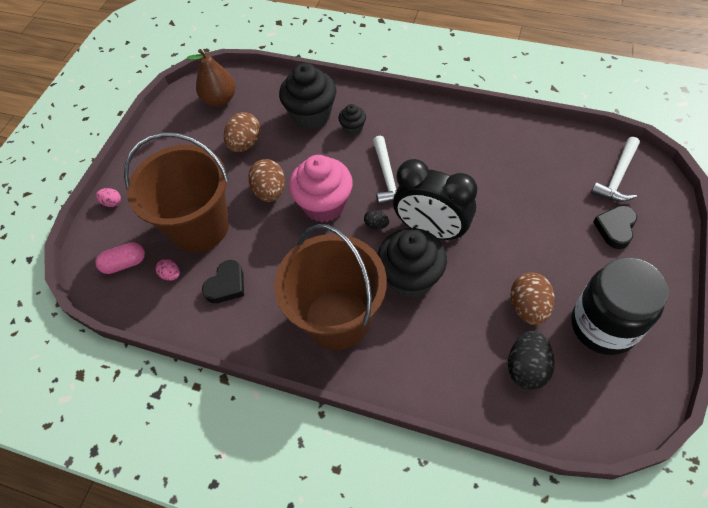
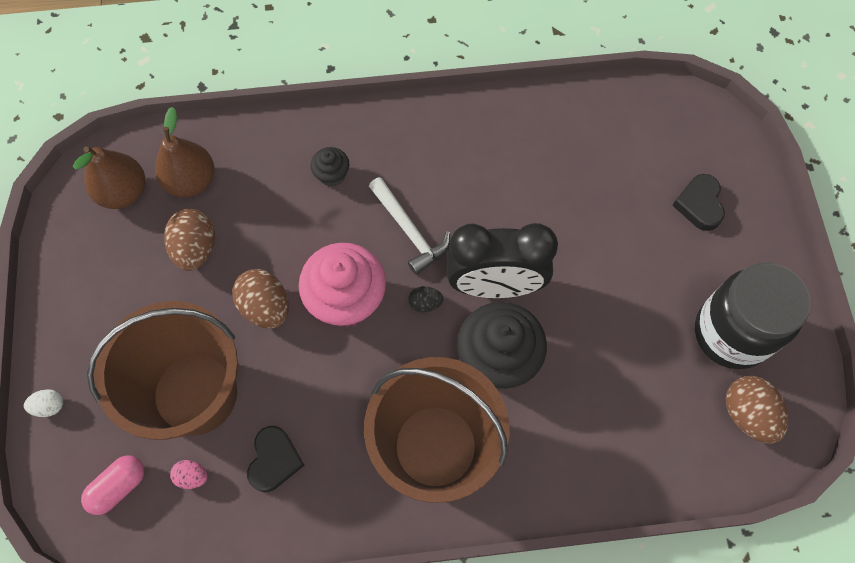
camera: 30 degrees left, 10 degrees up
(112, 202) = (49, 406): pink egg -> white egg
(263, 105) = (191, 181): none -> brown pear
(311, 115) = (267, 174): black cupcake -> none
(526, 368) = (672, 418): black egg -> none
(528, 307) = (645, 343): brown egg -> brown egg (747, 414)
(617, 177) = (676, 135): white hammer -> none

